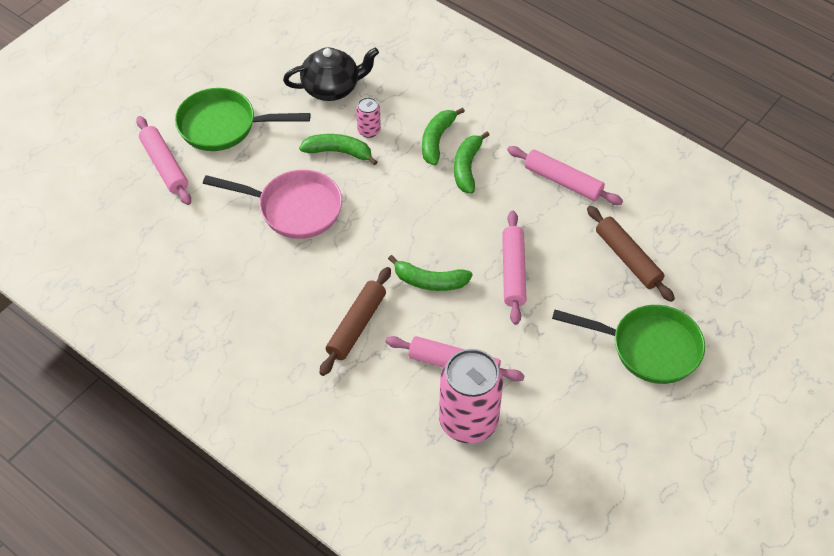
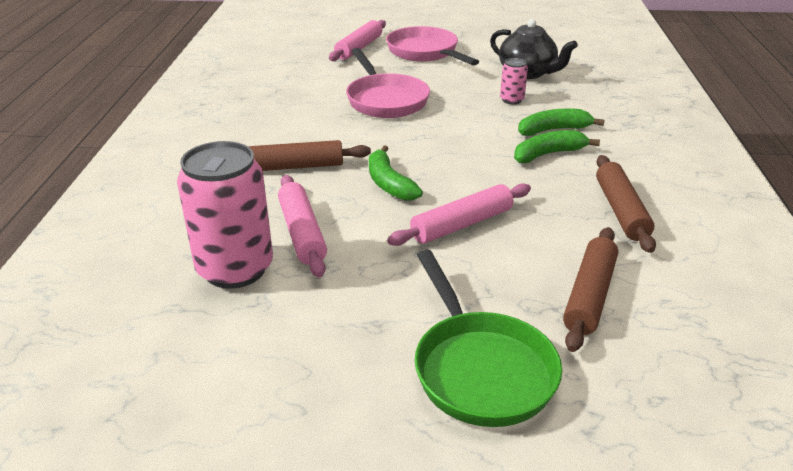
camera: 55 degrees right, 20 degrees down
(224, 126) = (425, 52): green pan -> pink pan
(339, 152) = (469, 96): green banana -> none
(563, 181) = (620, 210): pink rolling pin -> brown rolling pin

